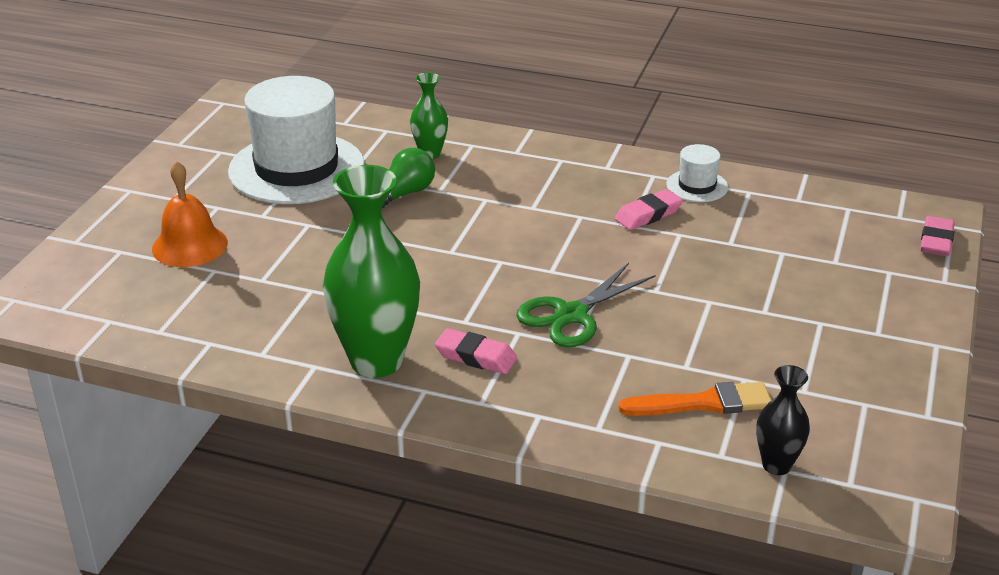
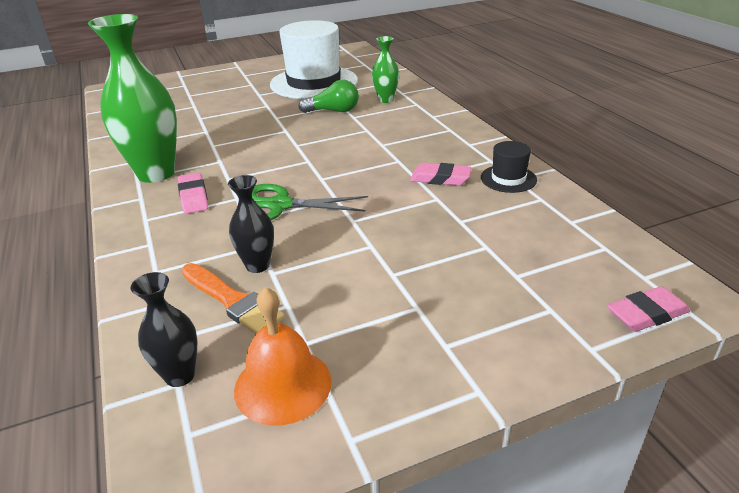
camera: 50 degrees right, 0 degrees up
(190, 245) = (208, 93): orange bell -> orange bell (283, 385)
(664, 369) = (258, 265): none -> black vase
(697, 186) = (508, 179): white hat -> black hat

